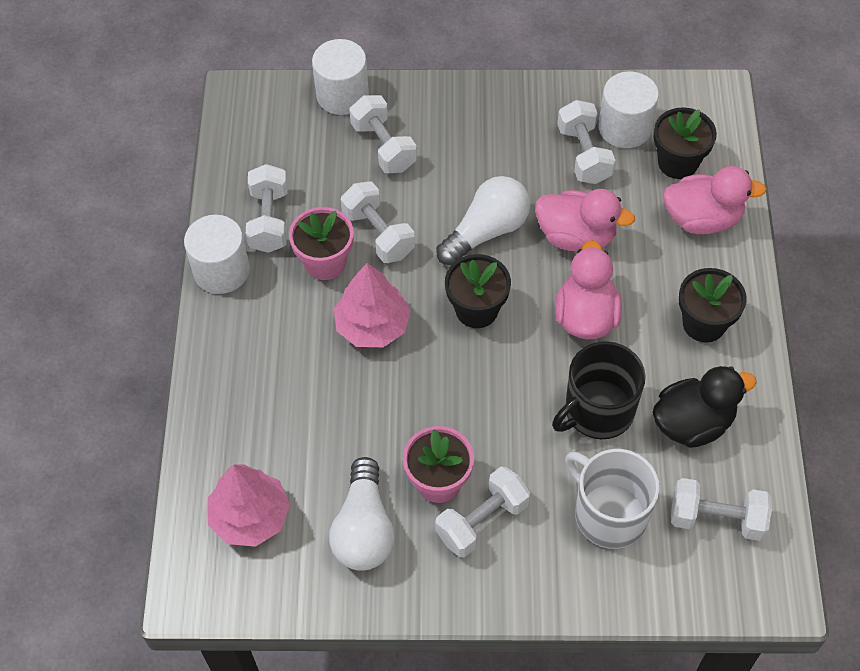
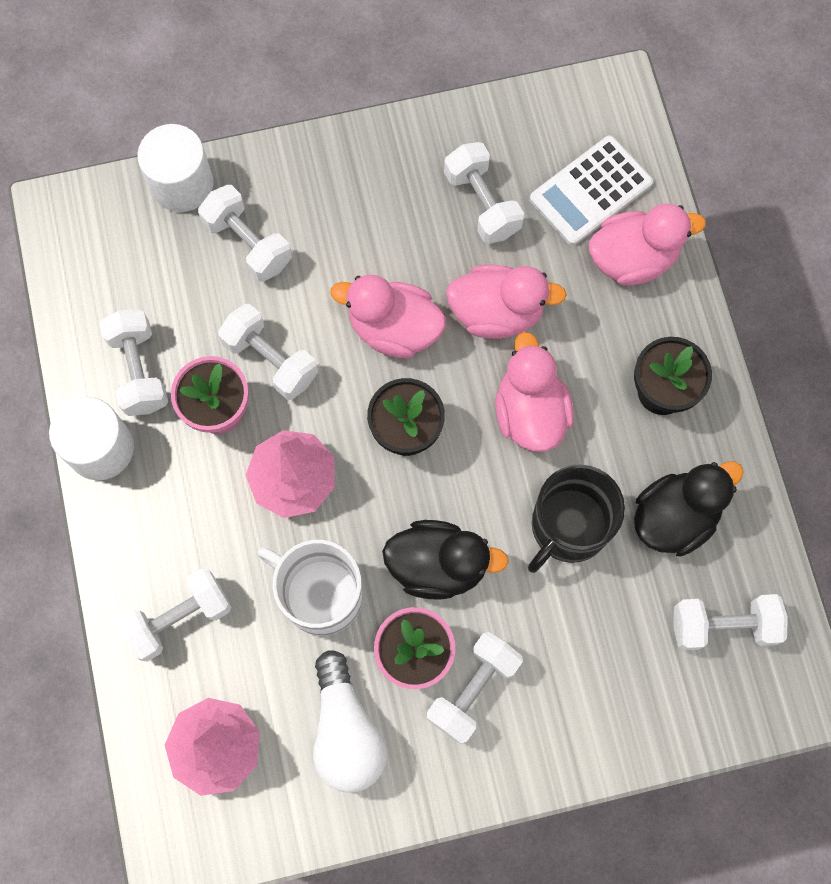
camera: 15 degrees left, 15 degrees up
(248, 410) = (179, 618): none -> white dumbbell
(477, 417) = (438, 565): none -> black duck
(486, 231) = (394, 329): white light bulb -> pink duck
(609, 514) = (608, 648): white mug -> white mug (320, 594)
(624, 127) = (520, 157): white cylinder -> none
(678, 162) = (590, 191): black flower pot -> white calculator

